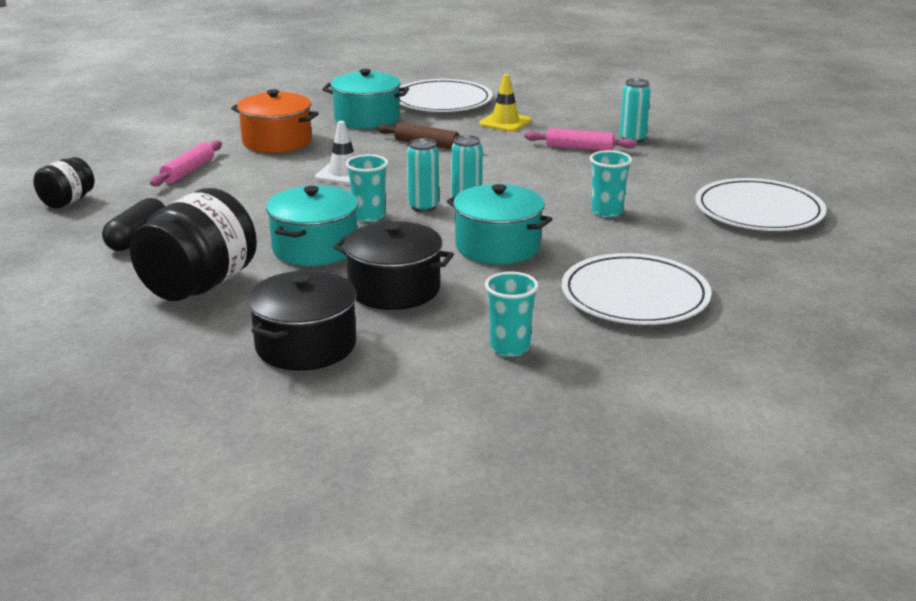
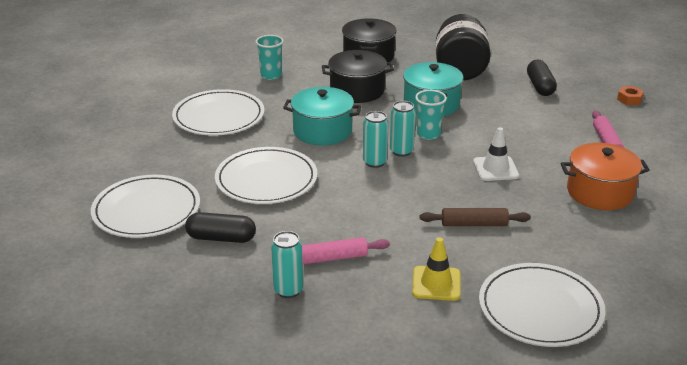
camera: 155 degrees right, 5 degrees up
(67, 201) = (629, 99): black jar -> orange nut
(367, 118) = (573, 250): turquoise pot -> none
(607, 212) = (266, 180): turquoise cup -> white plate
(680, 177) = (221, 238): none -> black capsule

